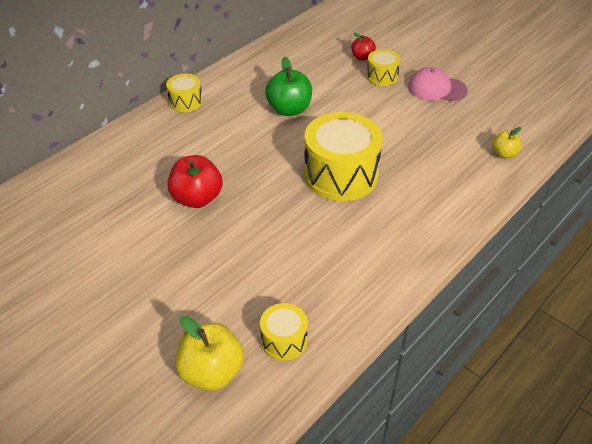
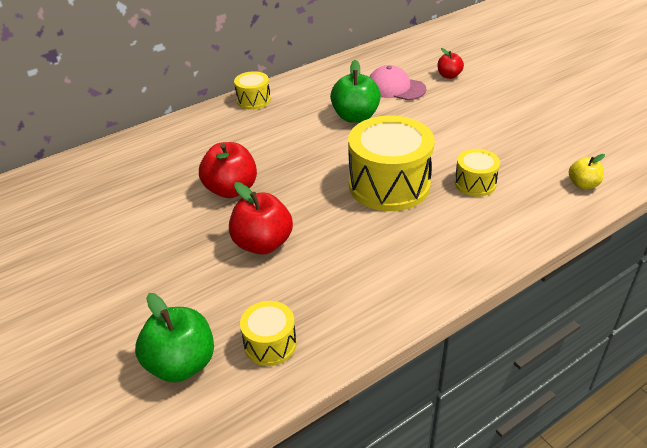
camera: 15 degrees right, 5 degrees down
(211, 372) = (181, 364): yellow apple -> green apple
(245, 248) = (263, 243): none -> red apple
(382, 76) = (464, 95): yellow drum -> yellow drum (475, 183)
(437, 88) = (522, 112): pink cap -> pink cap (395, 88)

